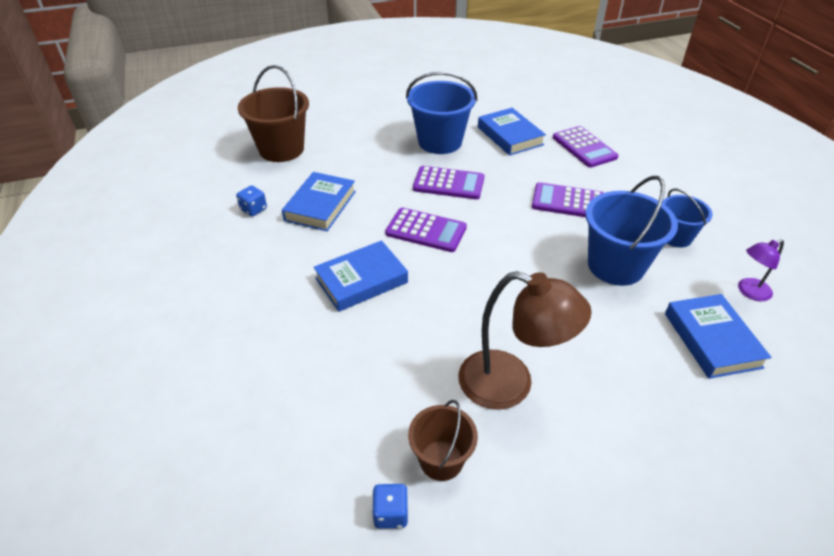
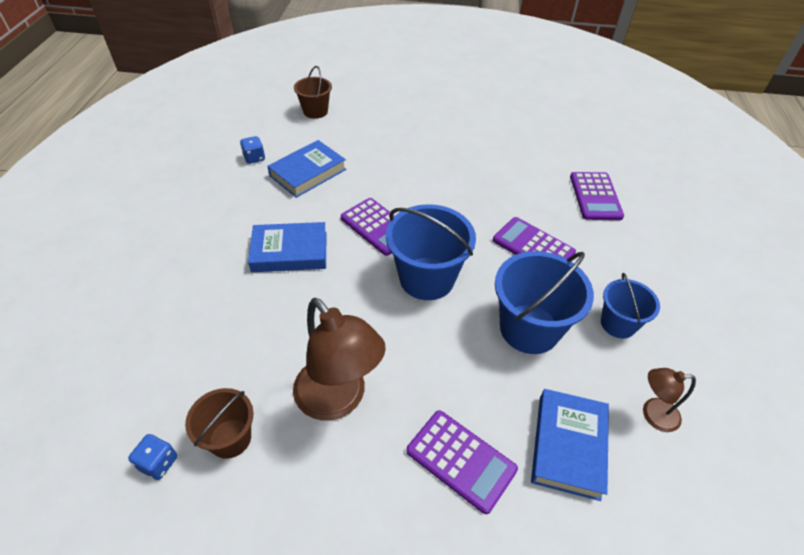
camera: 25 degrees right, 5 degrees up
(281, 149) = (315, 111): brown bucket -> brown bucket, size x0.59
(440, 142) = (456, 146): blue bucket -> blue bucket (427, 278)
(448, 183) = (432, 189): purple calculator -> purple calculator (461, 460)
(510, 136) = (528, 161): blue book -> none
(749, 292) = (652, 414): purple lamp -> brown lamp

